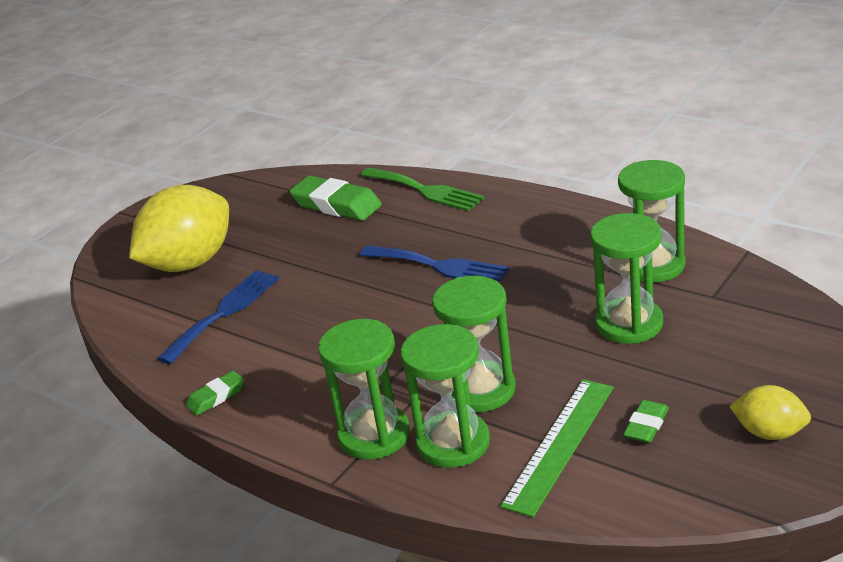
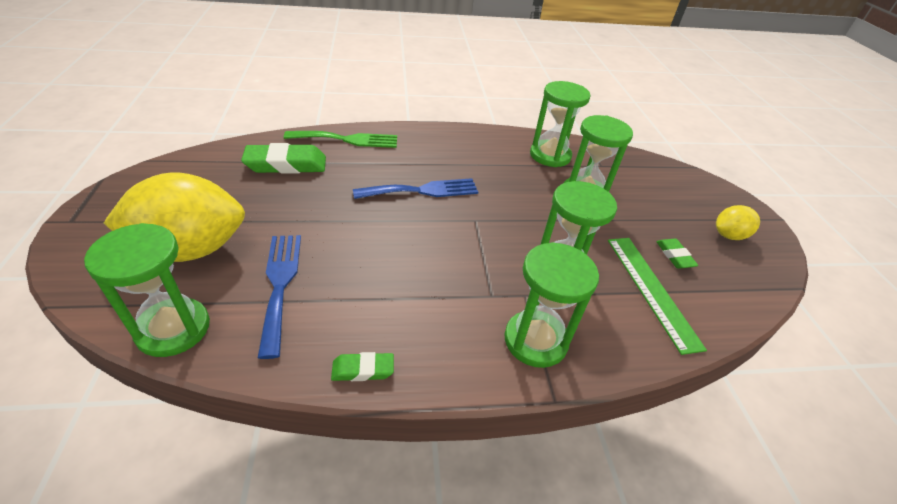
camera: 50 degrees left, 10 degrees up
(190, 263) = (191, 249): yellow lemon -> yellow lemon turned 75 degrees clockwise
(216, 397) = (363, 369): green eraser -> green eraser turned 75 degrees clockwise
(453, 443) = (593, 320): green hourglass -> green hourglass (173, 329)

